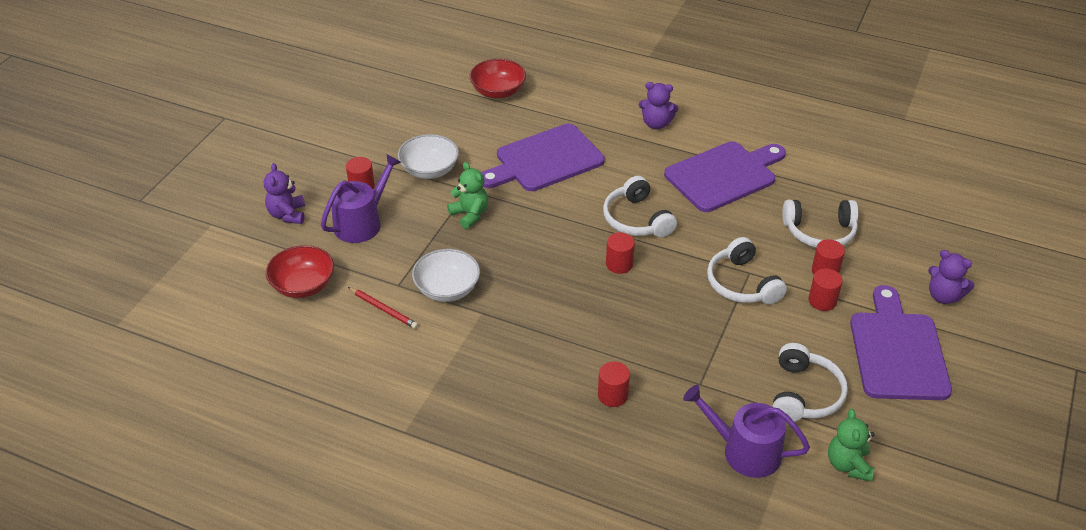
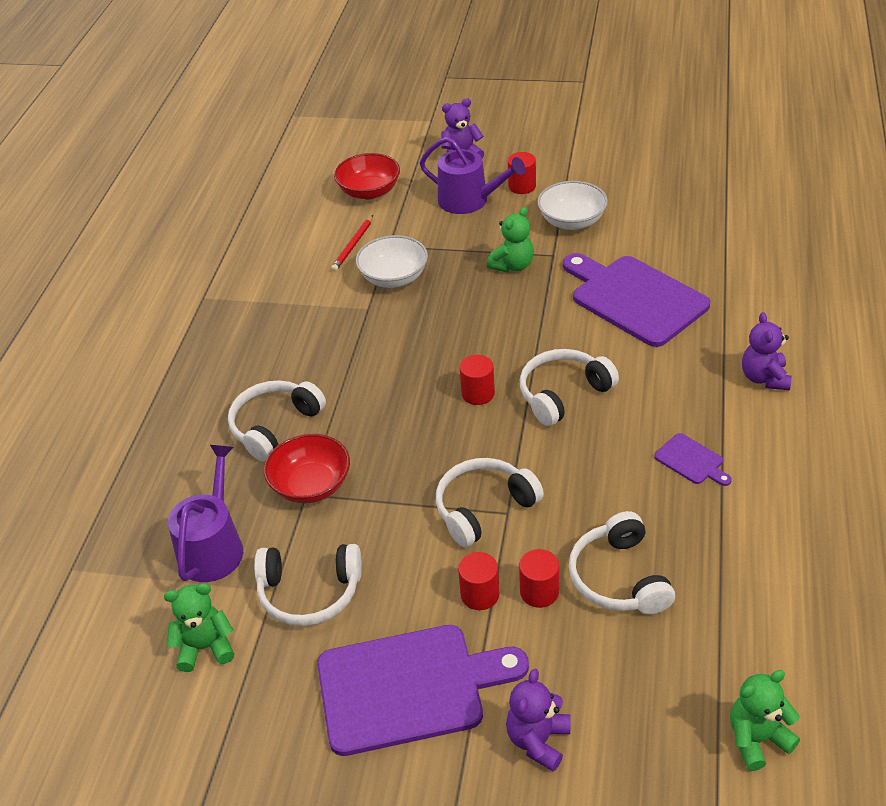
camera: 80 degrees right, 0 degrees up
(498, 91) = (743, 235): red bowl -> red bowl (311, 485)
(612, 395) = (274, 426): red cylinder -> white headphones
(724, 175) = (691, 460): purple cutting board -> purple cutting board, size x0.43
(947, 206) = (757, 739): none -> green teddy bear

